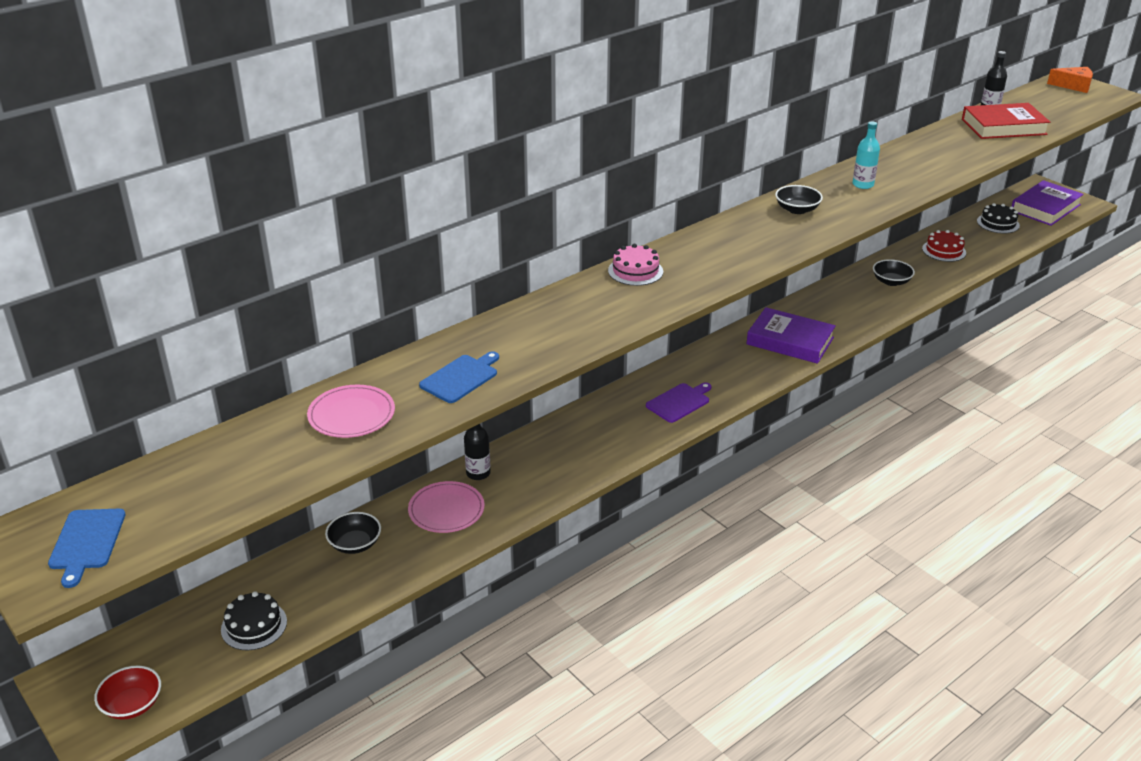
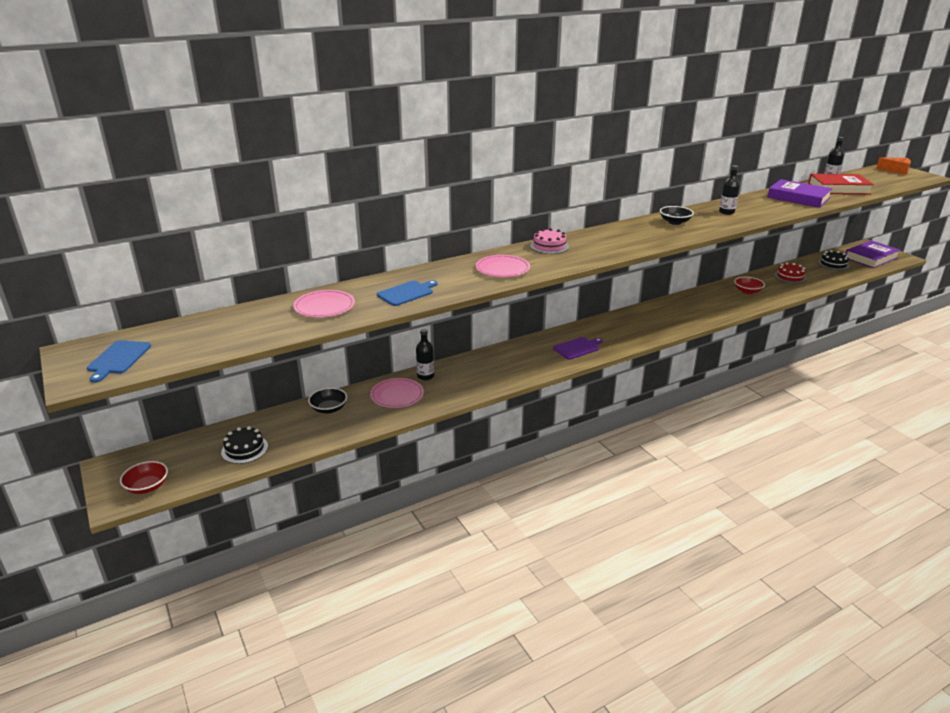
camera: 10 degrees right, 5 degrees down
(582, 320) = (502, 269): none -> pink plate
(790, 341) = (666, 319): purple book -> purple book (798, 198)
(863, 185) = (726, 212): turquoise bottle -> black bottle
(891, 281) = (747, 291): black bowl -> red bowl

